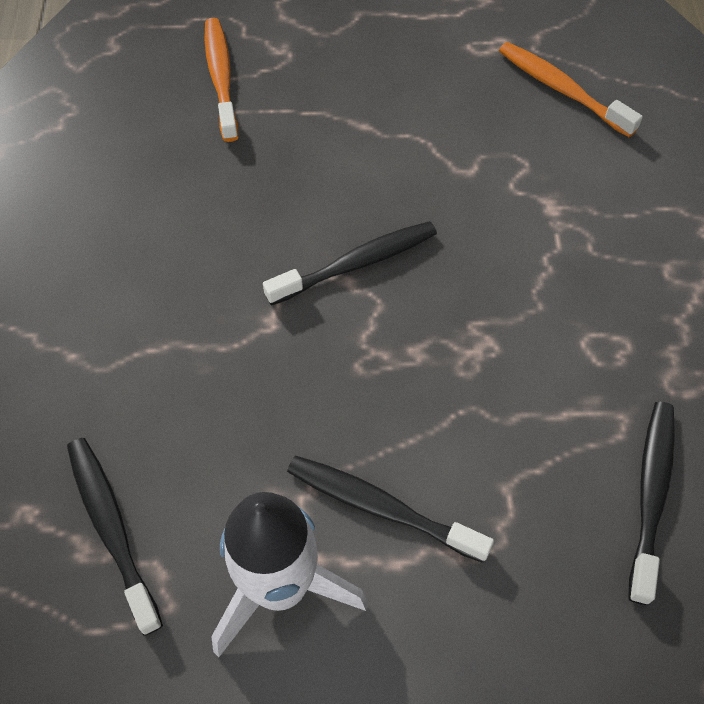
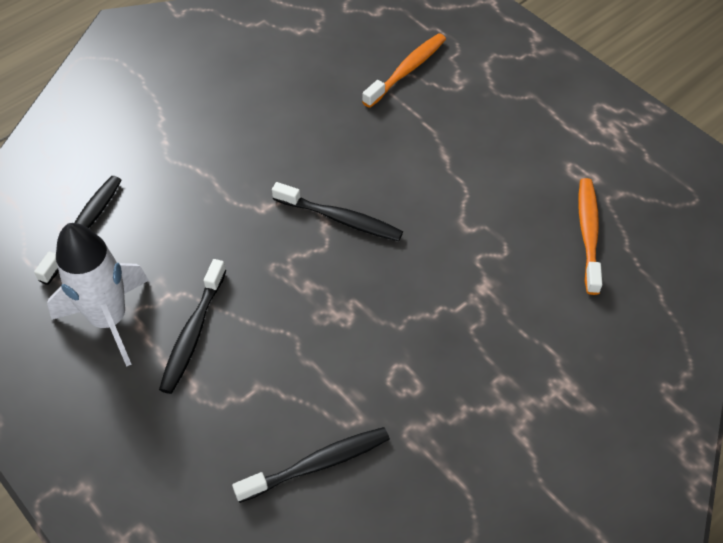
camera: 50 degrees right, 5 degrees down
(380, 507) = (193, 333): black toothbrush -> black toothbrush turned 150 degrees counterclockwise

